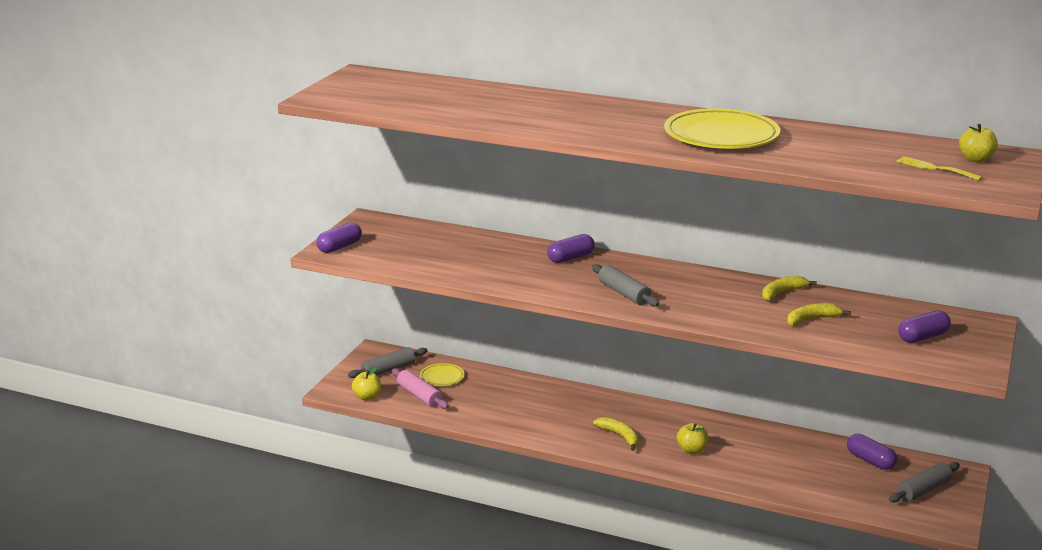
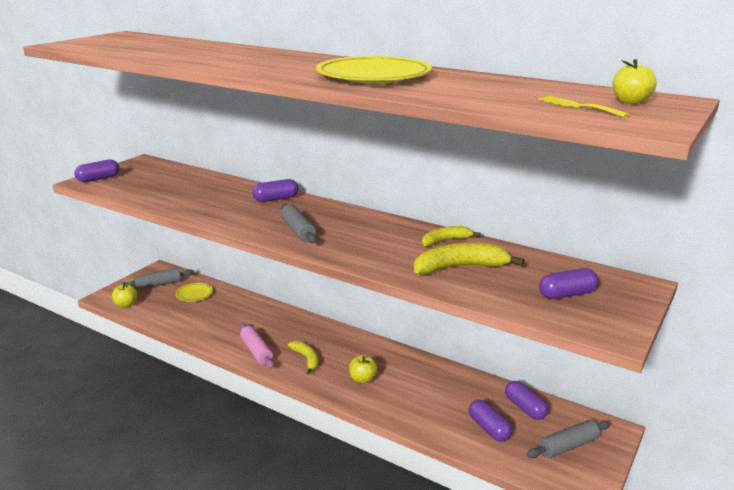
camera: 10 degrees right, 0 degrees up
(419, 395) = (167, 307): pink rolling pin -> pink rolling pin (256, 351)
(811, 319) = (460, 267): yellow banana -> yellow banana, size x1.61
(841, 483) = (488, 428): none -> purple capsule

